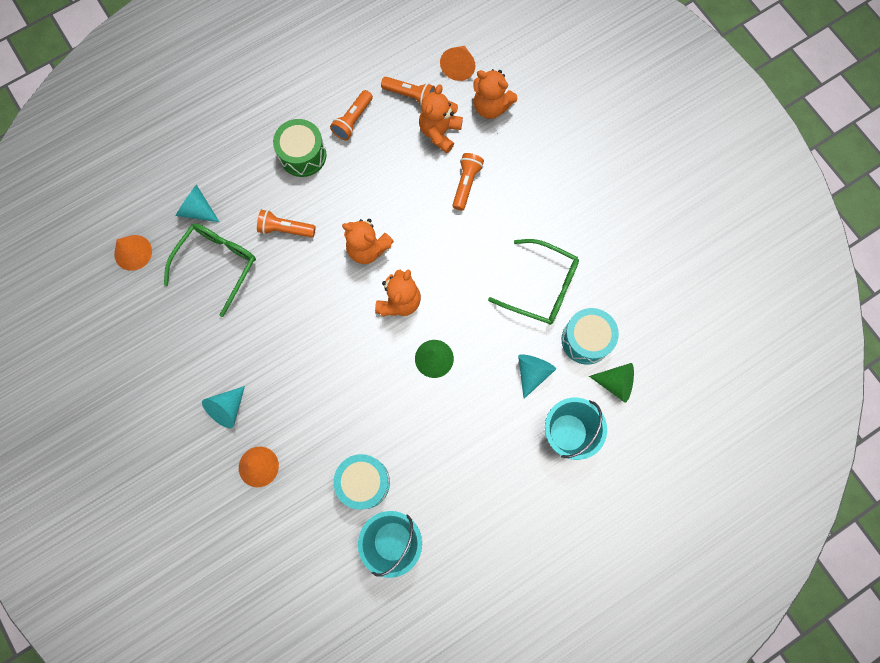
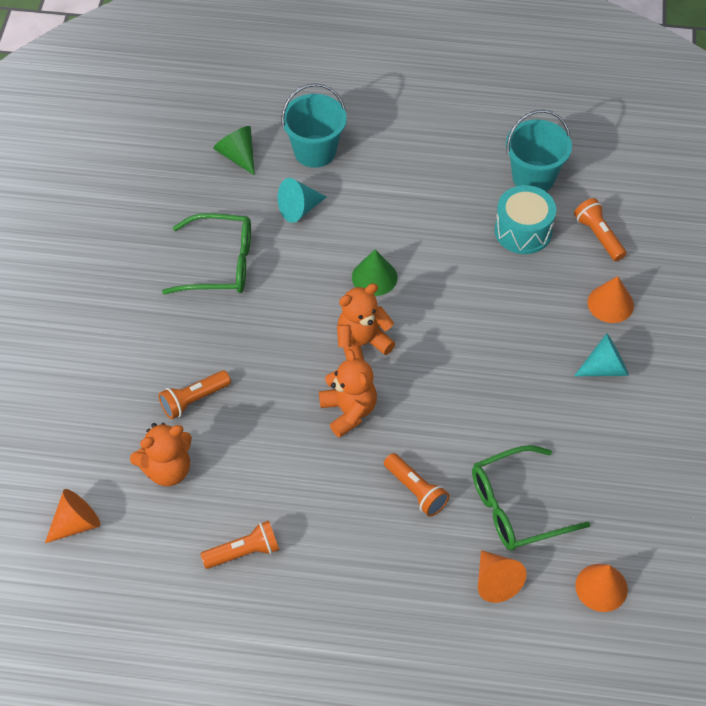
camera: 140 degrees left, 20 degrees down
(197, 210) = (495, 581): turquoise cone -> orange cone
(303, 155) = (331, 555): green drum -> none
(410, 95) = (157, 532): orange flashlight -> orange flashlight (598, 236)
(491, 106) = (89, 456): orange teddy bear -> none
(542, 287) = (220, 264): green glasses -> green glasses turned 120 degrees clockwise
(586, 340) = (227, 200): turquoise drum -> none

